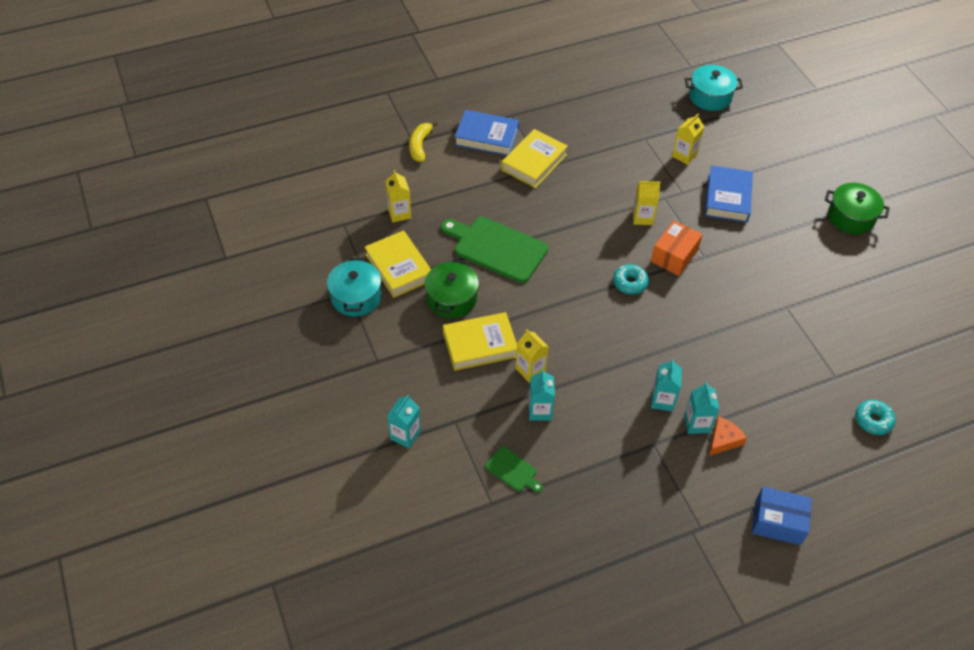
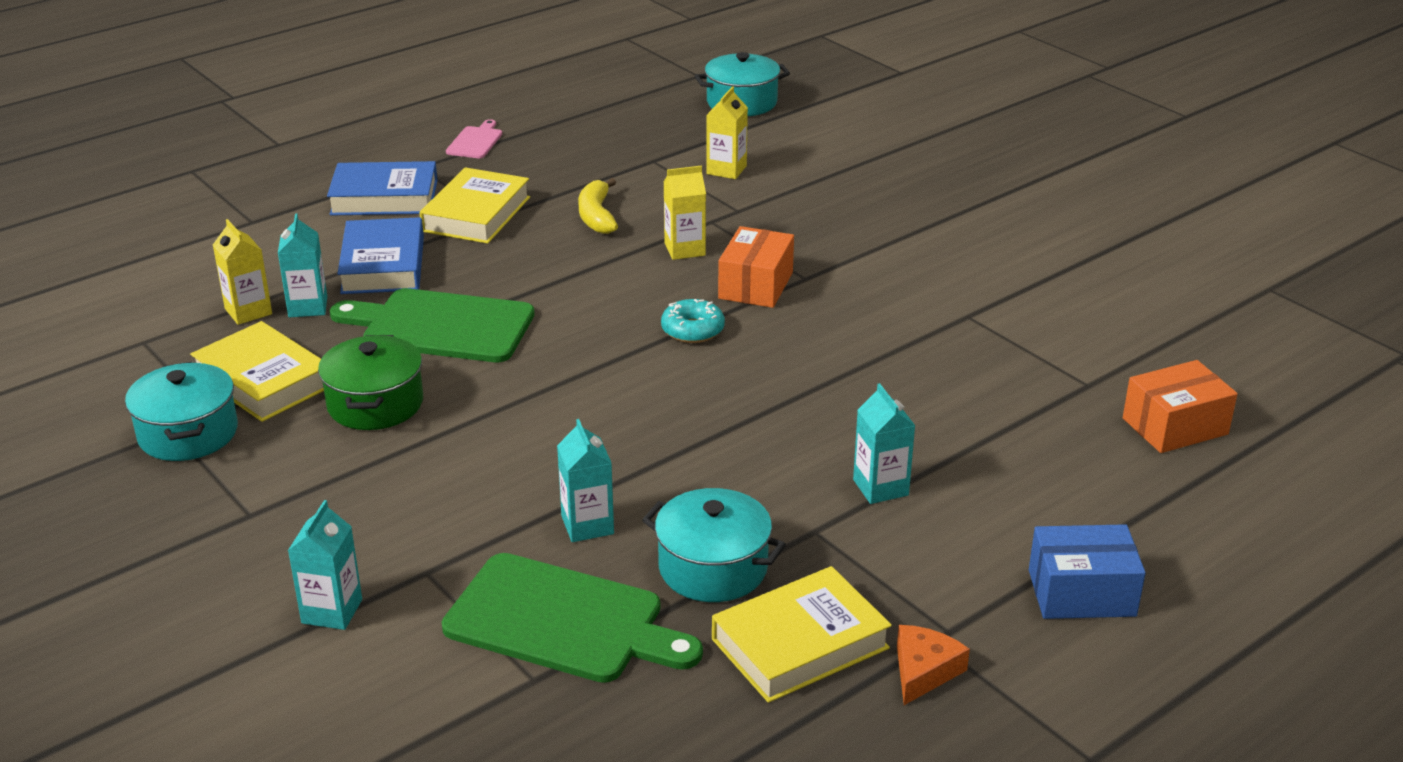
camera: 15 degrees left, 20 degrees down
(420, 145) = (267, 224): yellow banana -> yellow banana (596, 216)
(480, 345) = (446, 456): yellow book -> yellow book (800, 644)
(513, 470) = (562, 621): green cutting board -> green cutting board, size x2.09
(530, 370) = (552, 472): yellow carton -> none
(546, 99) = (475, 141): none -> pink cutting board
(595, 456) = (713, 568): none -> turquoise pot
(662, 400) = (807, 468): turquoise carton -> turquoise carton (308, 307)
(723, 440) = (937, 500): orange cheese -> orange cheese (924, 671)
(727, 198) = (816, 206): blue book -> blue book (383, 265)
(850, 217) = (1019, 197): green pot -> none
(873, 420) = (1175, 426): turquoise donut -> orange box

